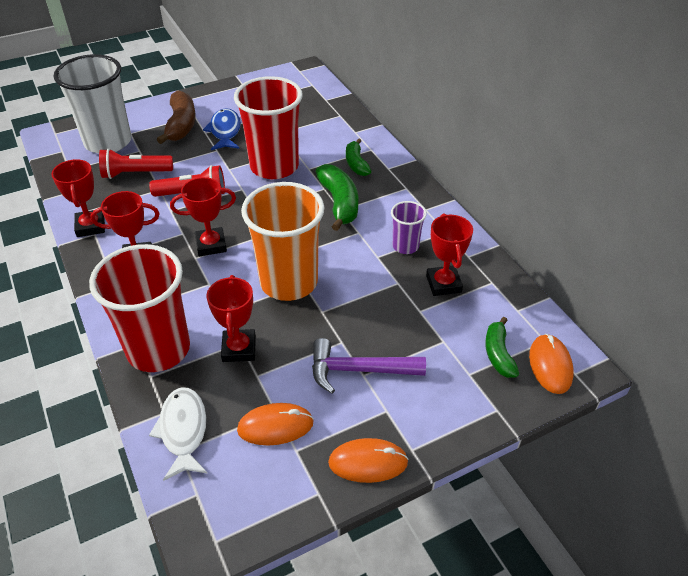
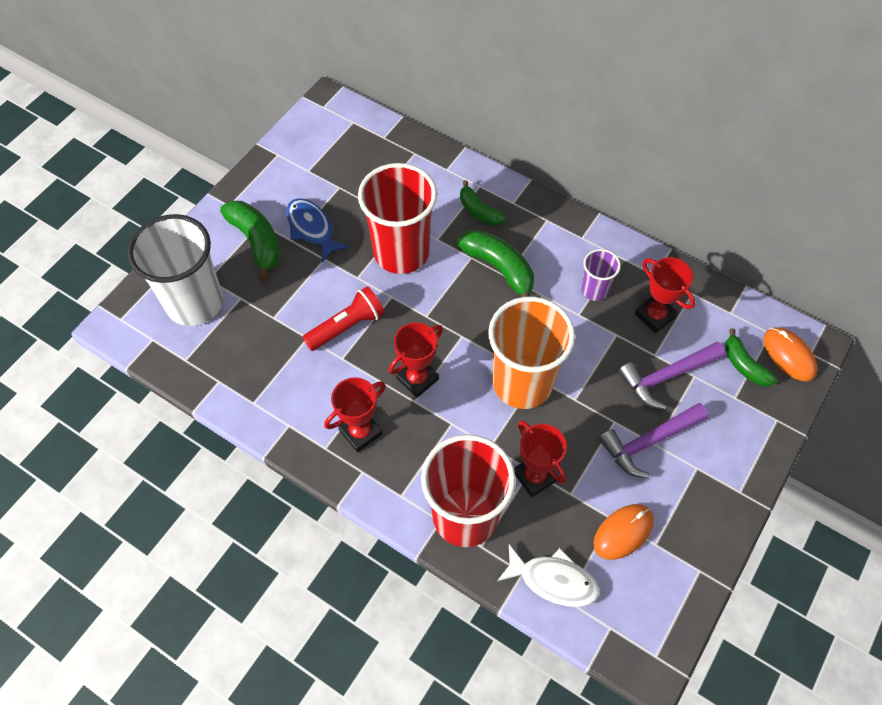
camera: 30 degrees left, 15 degrees up
(90, 226) = (276, 418): red trophy -> none
(135, 174) = (264, 330): red flashlight -> none
(181, 125) = (256, 242): brown banana -> green banana
(183, 431) = (553, 580): white fish -> white fish turned 150 degrees clockwise
(368, 462) = (716, 522): orange mouse -> none
(416, 330) = (666, 377): none -> purple hammer

